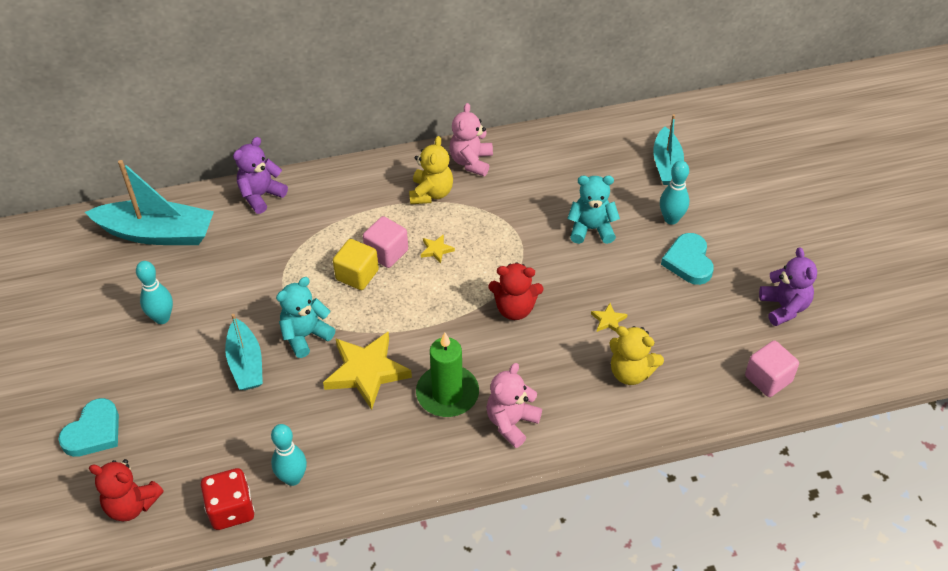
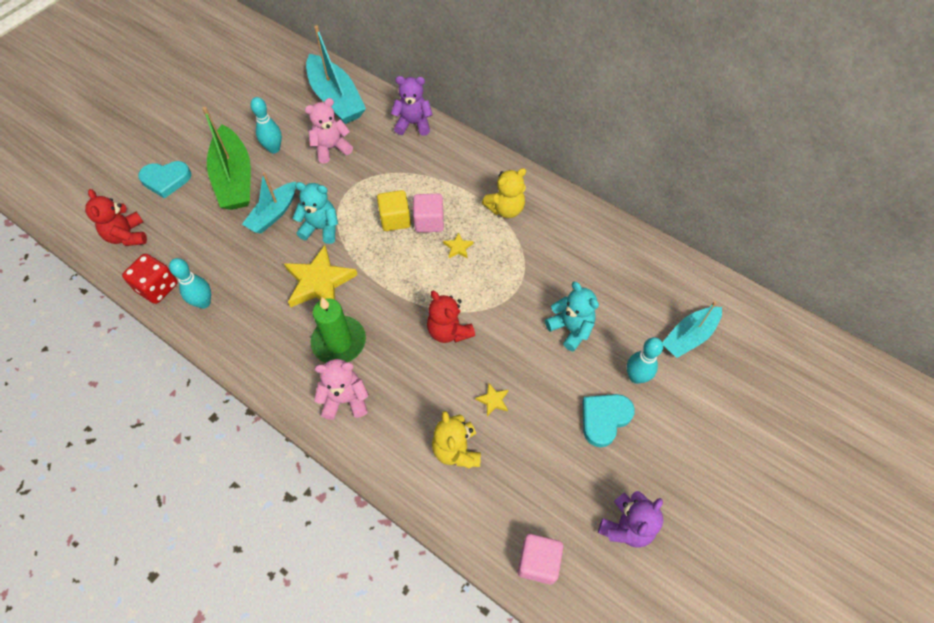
camera: 50 degrees right, 10 degrees up
(163, 371) = (234, 179): none -> green boat
(471, 162) = (558, 211): pink teddy bear -> pink teddy bear (331, 148)

